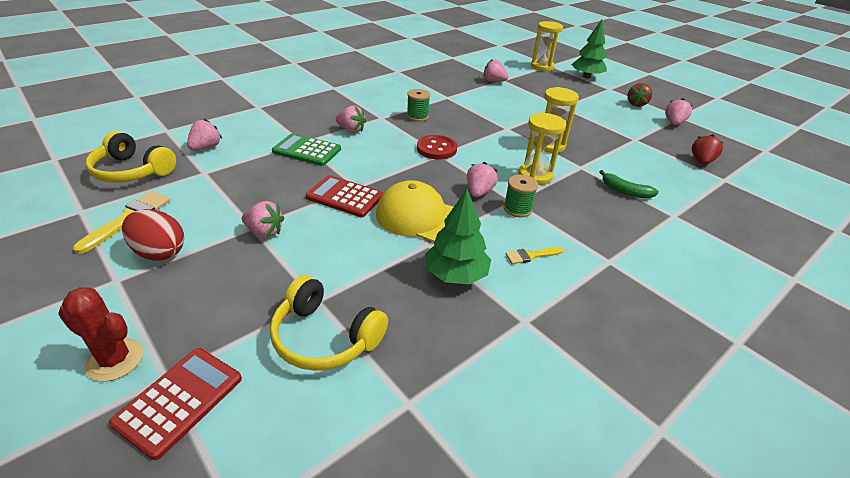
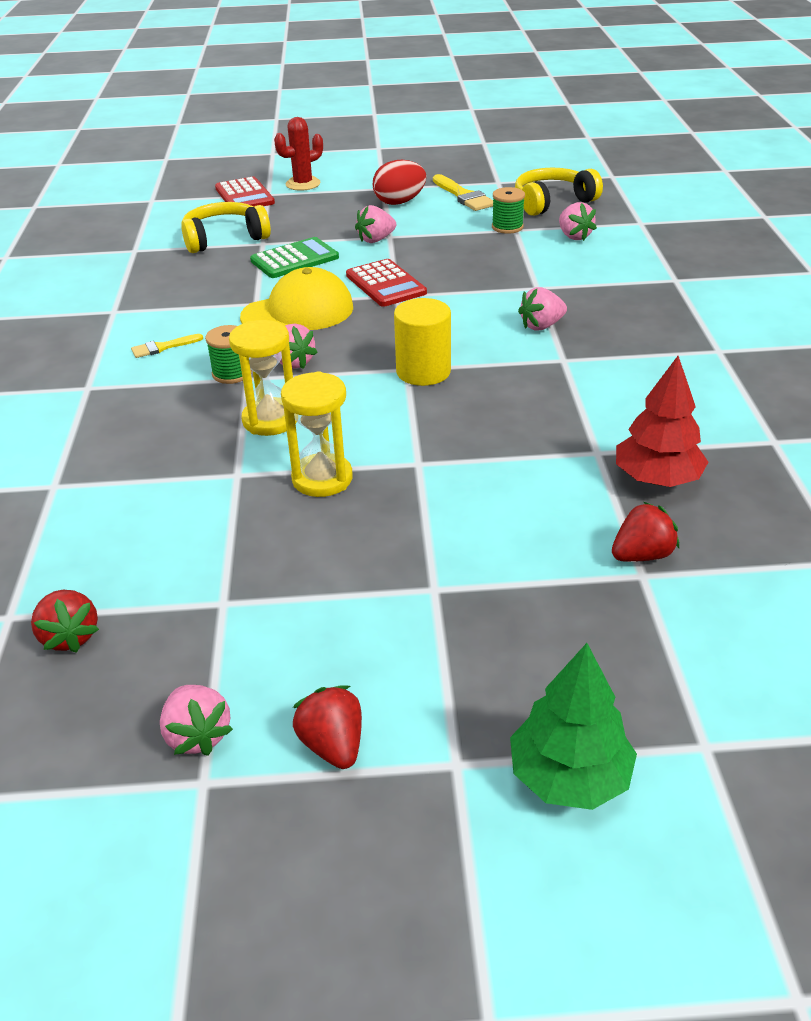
camera: 130 degrees right, 0 degrees up
(307, 150) = (511, 286): green calculator -> green calculator (294, 259)
(344, 197) = (385, 284): red calculator -> red calculator turned 90 degrees clockwise
(417, 116) = (540, 392): green spool -> green spool (507, 227)
(436, 149) = (423, 371): red button -> yellow cylinder
(449, 85) = (657, 479): none -> red tree
(456, 275) = (201, 302): green tree -> none
(493, 81) = (642, 555): pink strawberry -> red strawberry
(531, 255) = (163, 347): yellow brush -> yellow brush turned 135 degrees counterclockwise
(542, 67) = (699, 715): yellow hourglass -> none
(625, 191) = (142, 478): green banana -> none

